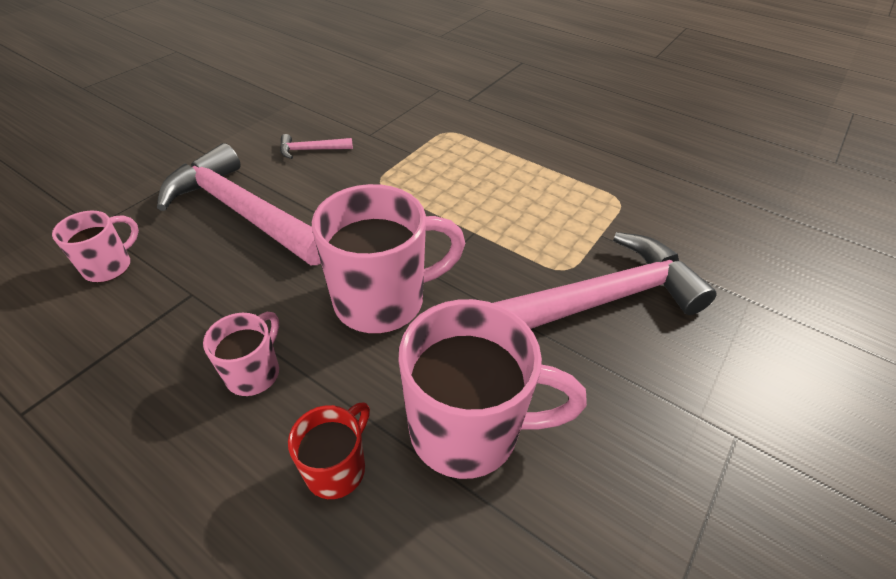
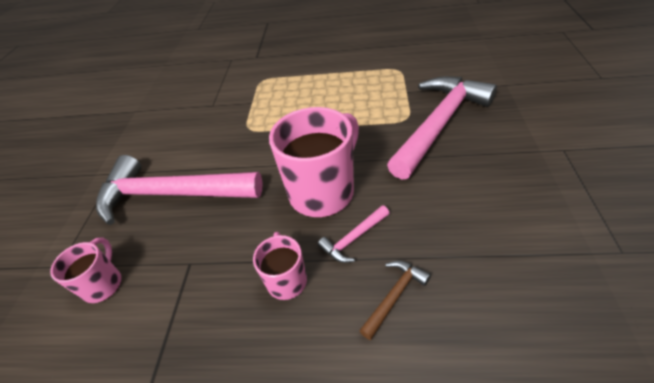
camera: 25 degrees left, 0 degrees up
(311, 150) = (181, 133): pink hammer -> pink hammer (353, 239)
(337, 468) = (394, 295): red mug -> brown hammer
(468, 429) = (442, 227): pink mug -> none

